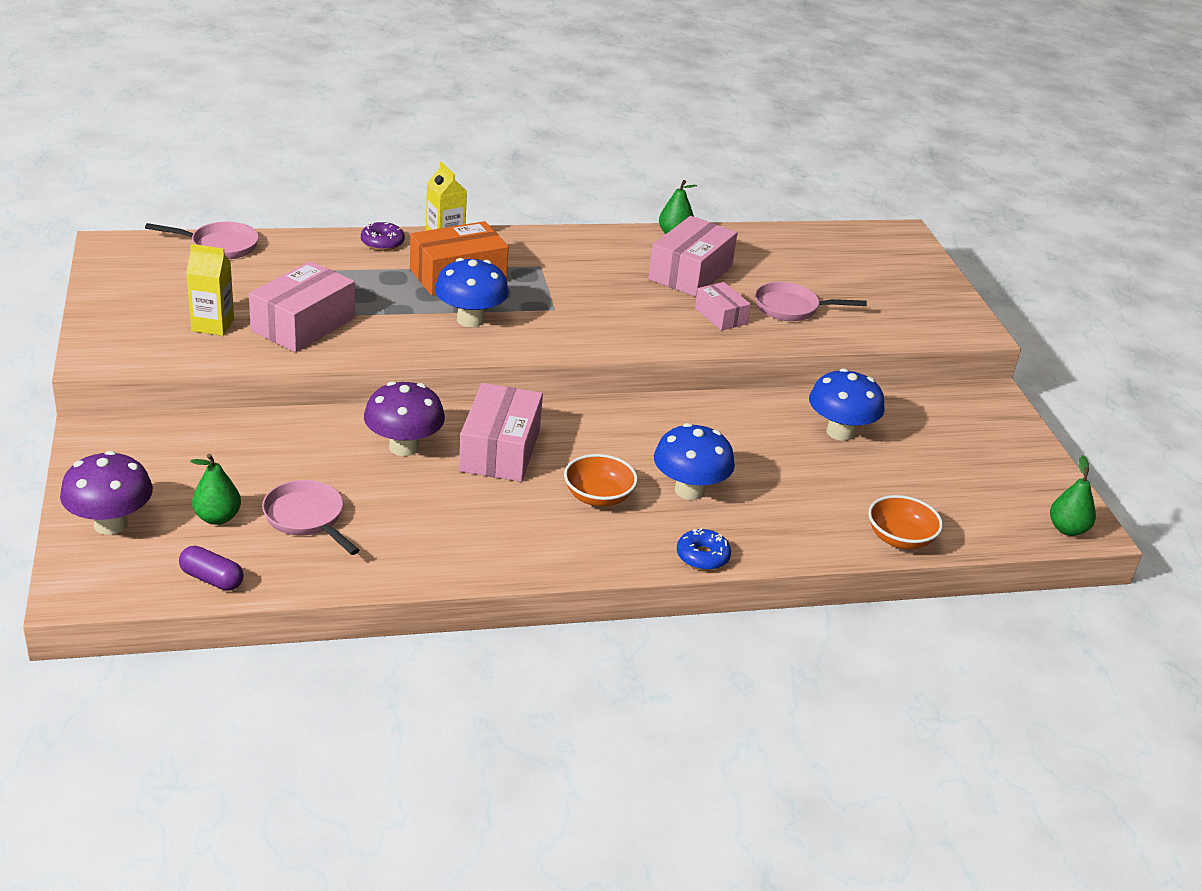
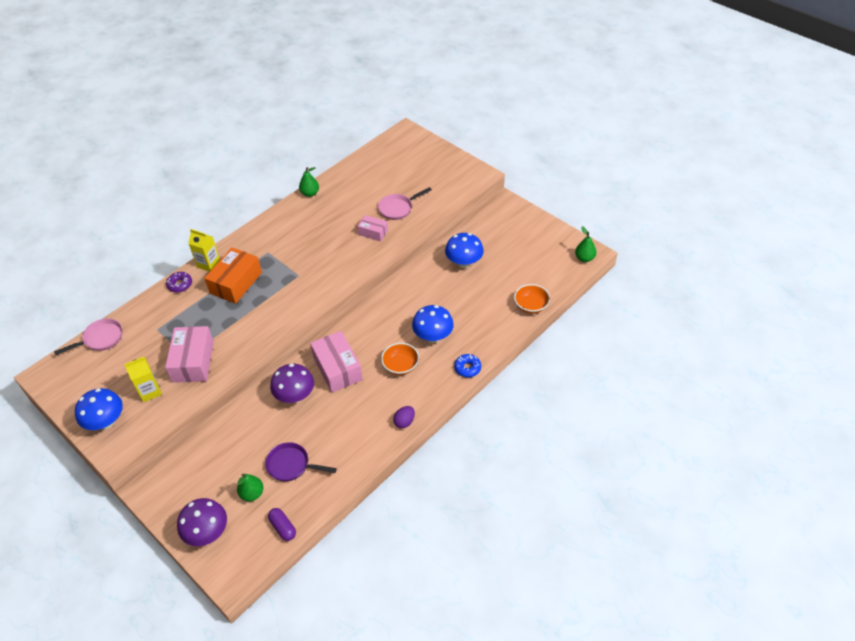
camera: 30 degrees left, 15 degrees up
(212, 579) = (283, 527): purple capsule -> purple capsule turned 60 degrees clockwise
(307, 518) = (291, 465): pink pan -> purple pan
(470, 320) = (267, 307): blue mushroom -> blue mushroom (106, 422)
(527, 564) = (404, 422): none -> purple egg
(690, 273) = (338, 214): pink box -> none

